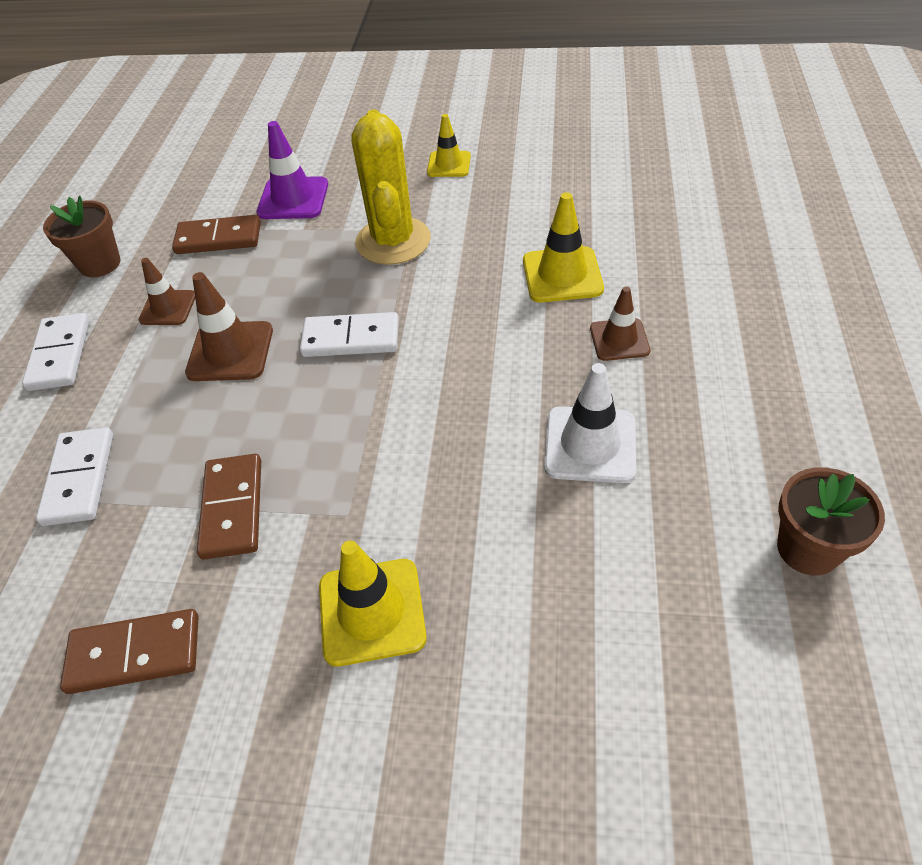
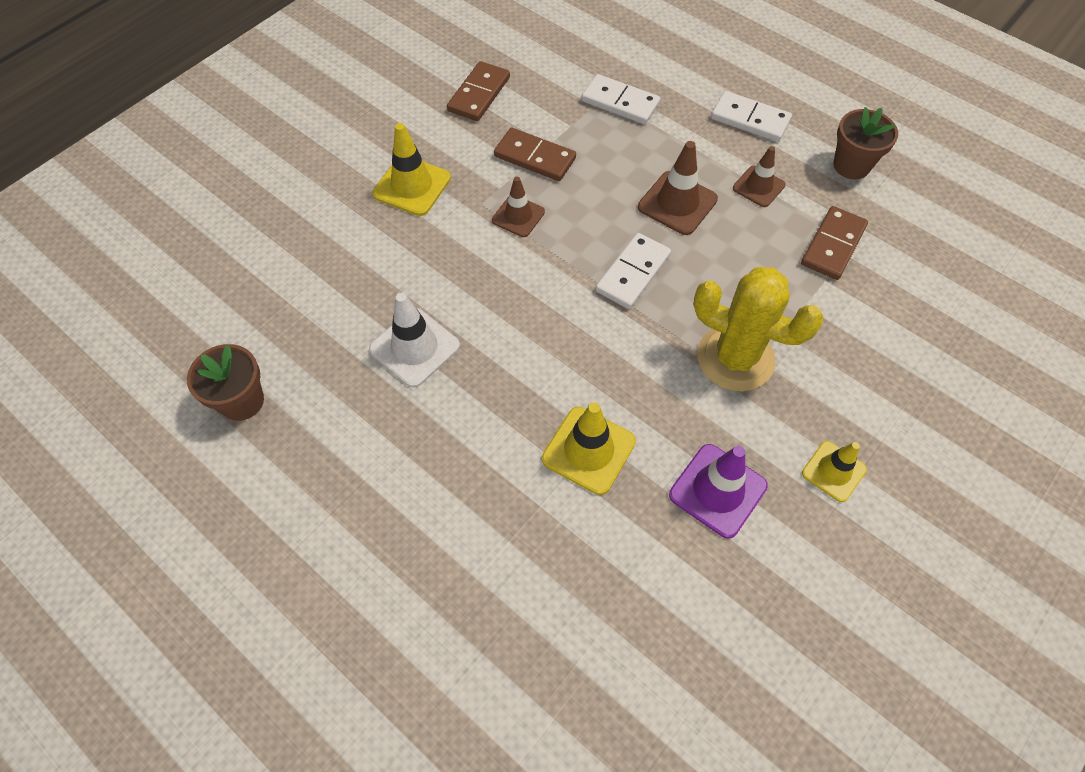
camera: 120 degrees right, 10 degrees up
(293, 199) = (860, 318): purple traffic cone -> purple traffic cone (717, 490)
(619, 339) = (484, 435): brown traffic cone -> brown traffic cone (518, 216)

